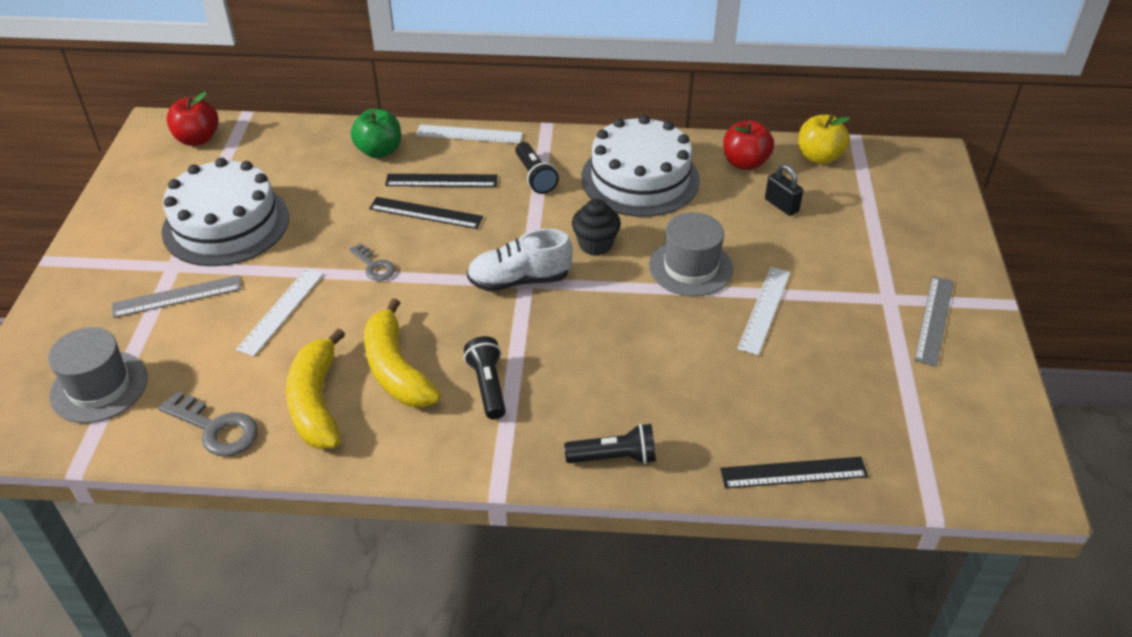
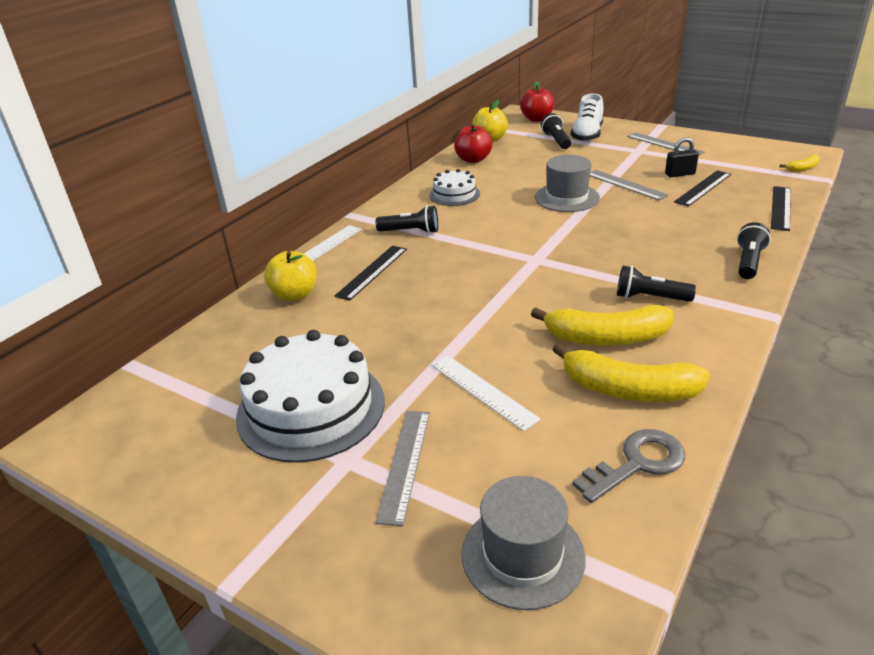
camera: 60 degrees left, 10 degrees down
(197, 139) = (132, 407): red apple -> red apple (537, 119)
(374, 266) = (459, 326): grey key -> none
(379, 151) = (295, 295): green apple -> yellow apple
(426, 213) = (409, 287): black ruler -> black ruler (703, 188)
(519, 280) = (532, 261): white shoe -> white shoe (587, 135)
(595, 244) = (514, 224): black cupcake -> none
(640, 178) = (454, 194): white cake -> white cake, size x0.53
(764, 309) = (626, 184): white ruler -> grey ruler
(781, 205) = (527, 159): black padlock -> black padlock (680, 174)
(860, 215) = (556, 141): none -> black flashlight
(958, 485) = (802, 168): none -> yellow banana

